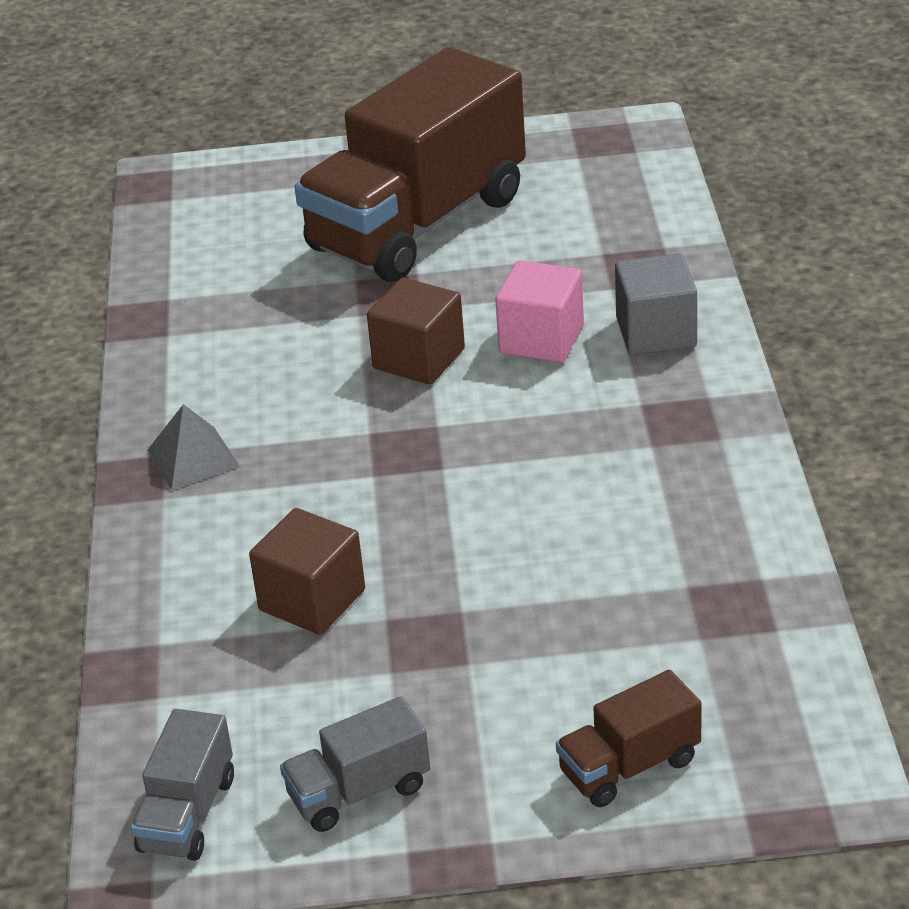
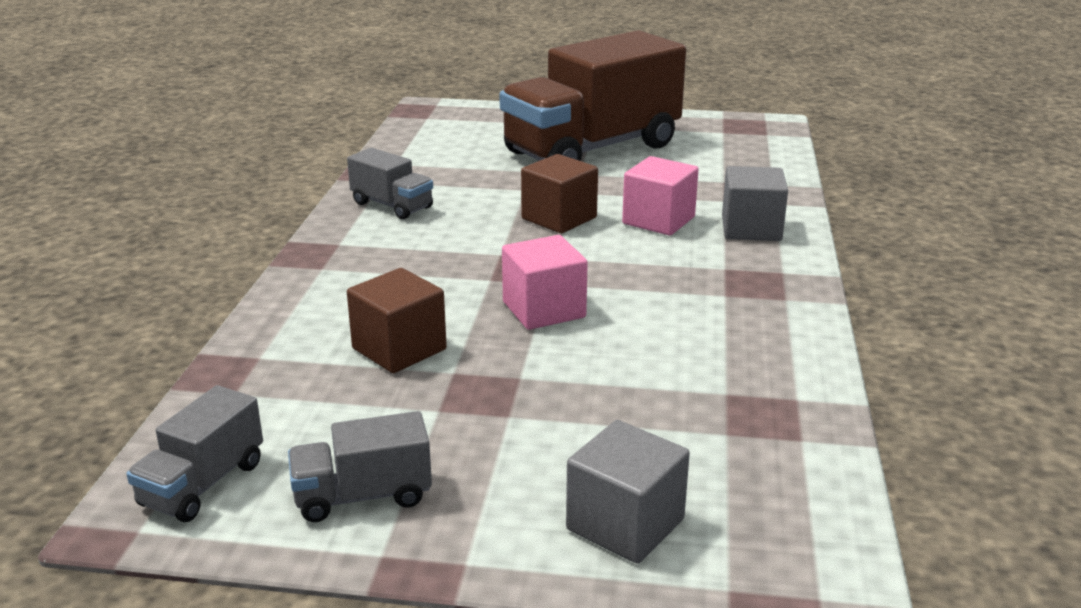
camera: 10 degrees right, 10 degrees down
(193, 458) = (359, 248): grey pyramid -> none
(200, 376) = (392, 205): none -> grey truck
(453, 510) = (544, 310): none -> pink cube
(629, 766) = (625, 524): brown truck -> grey cube

